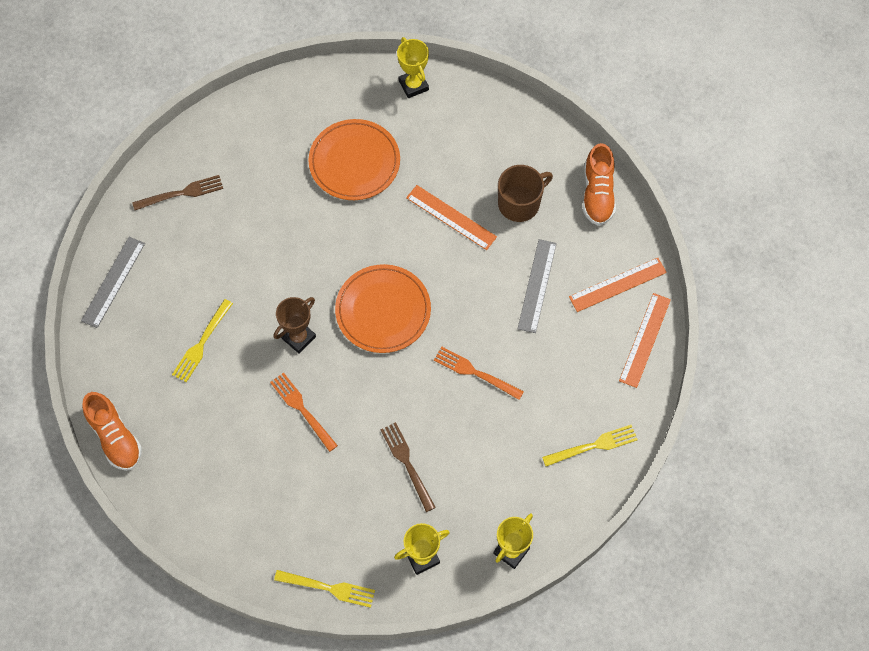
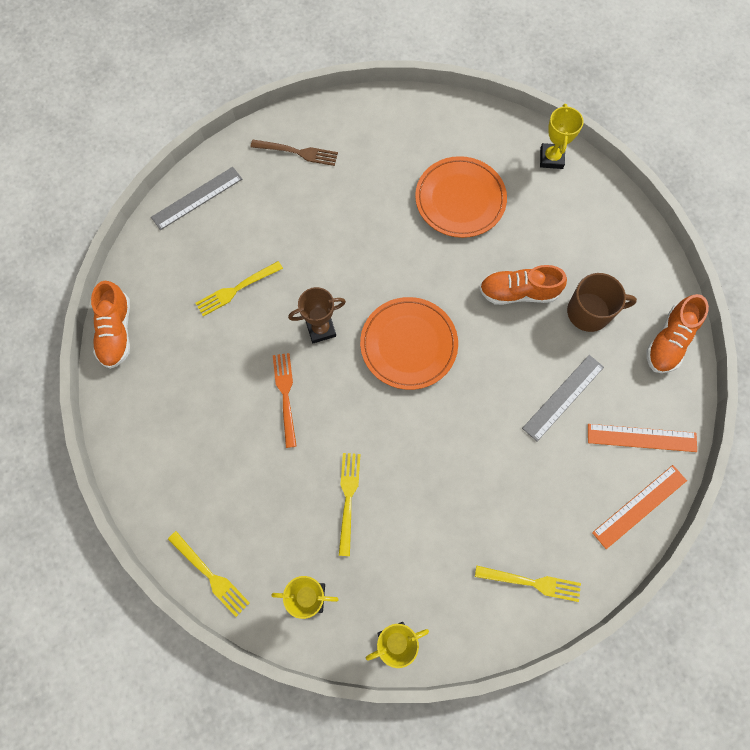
camera: 30 degrees right, 5 degrees up
(407, 464) = (348, 499): brown fork -> yellow fork
(451, 217) = (518, 292): orange ruler -> orange shoe
(475, 373) = (459, 448): orange fork -> none

